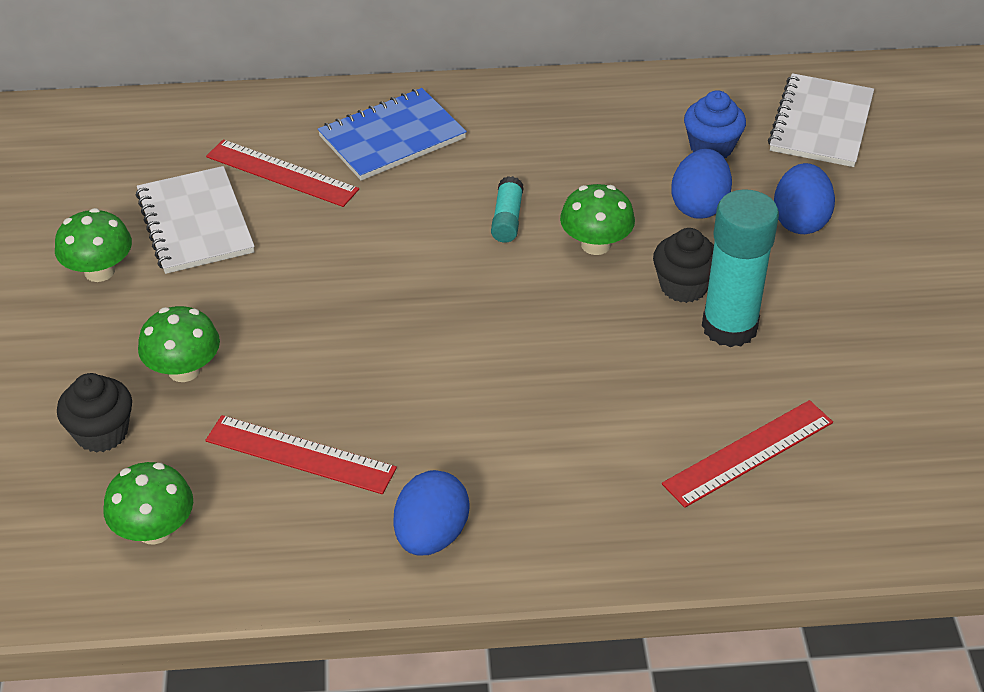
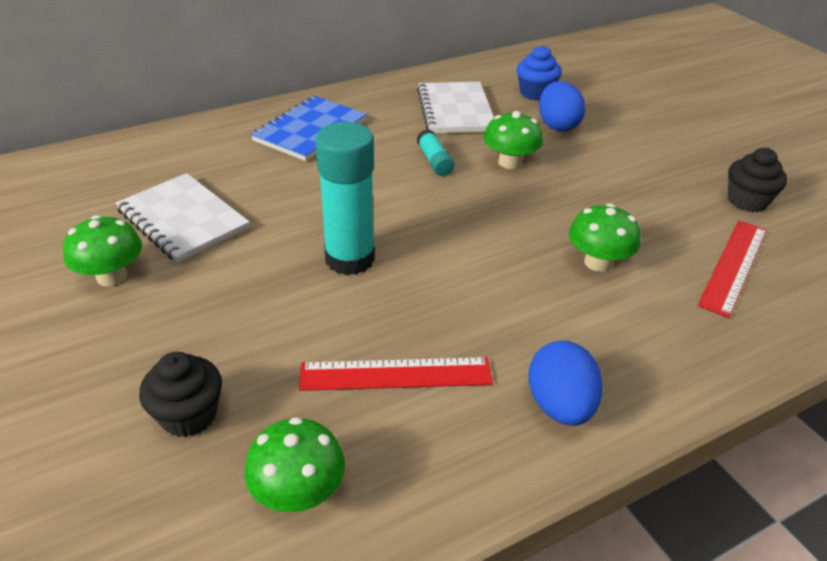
camera: 25 degrees left, 5 degrees down
(184, 370) = (241, 335): green mushroom -> green mushroom (598, 262)
(282, 173) = (237, 170): red ruler -> none
(683, 286) = (591, 173): black cupcake -> black cupcake (747, 201)
(729, 327) = (643, 190): turquoise glue stick -> turquoise glue stick (350, 259)
(800, 221) = (627, 120): blue egg -> none
(821, 123) = (589, 69): white notebook -> white notebook (455, 110)

